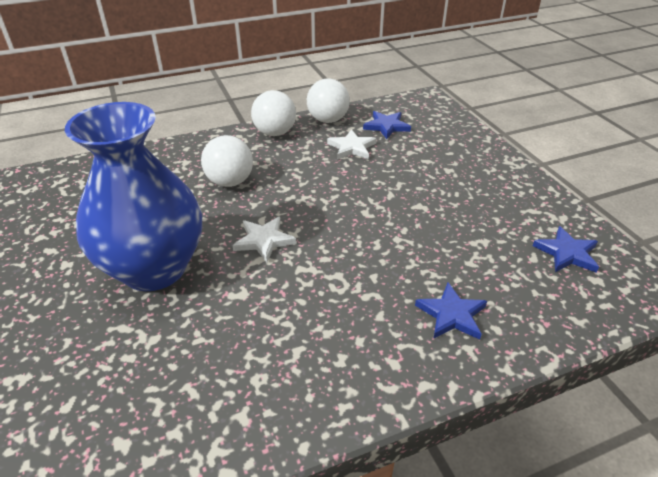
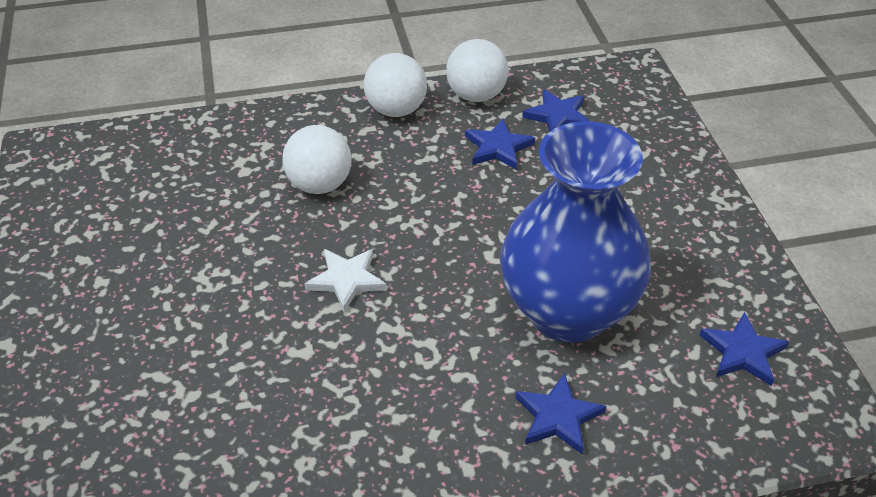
camera: 10 degrees right, 5 degrees up
(154, 268) = (205, 302): blue vase -> blue vase (567, 312)
(352, 147) = (498, 147): white star -> blue star

